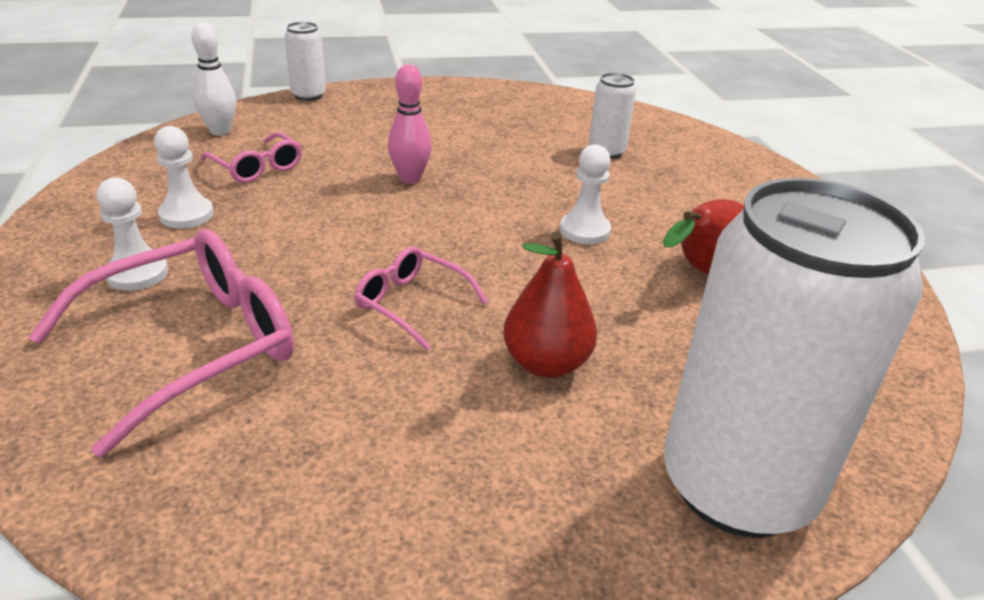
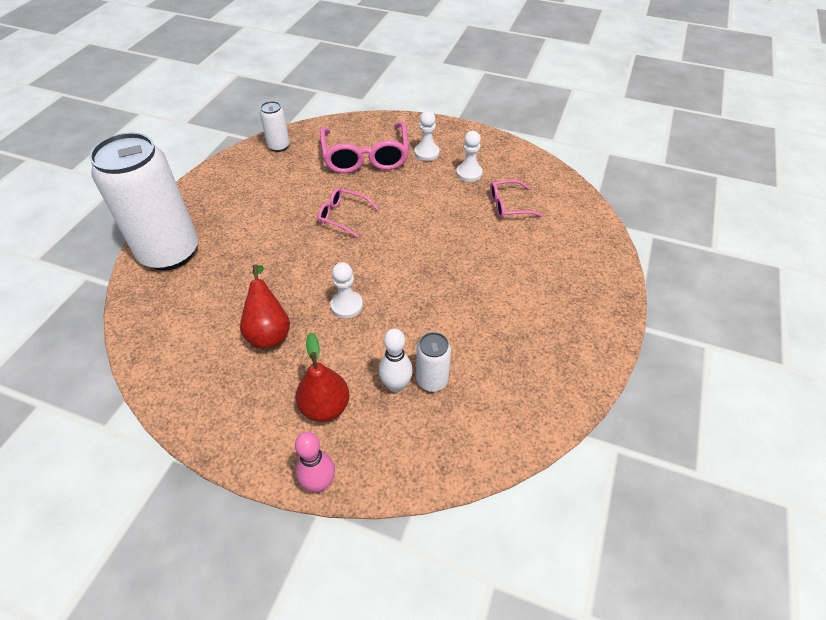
camera: 125 degrees right, 15 degrees up
(220, 131) = (568, 203): white bowling pin -> white bowling pin (396, 385)
(308, 95) = (616, 256): white can -> white can (279, 146)
(410, 178) = (457, 259): pink bowling pin -> pink bowling pin (319, 483)
(410, 303) = (342, 216): pink glasses -> pink glasses turned 135 degrees counterclockwise
(546, 363) = (270, 237): red pear -> red pear (325, 407)

